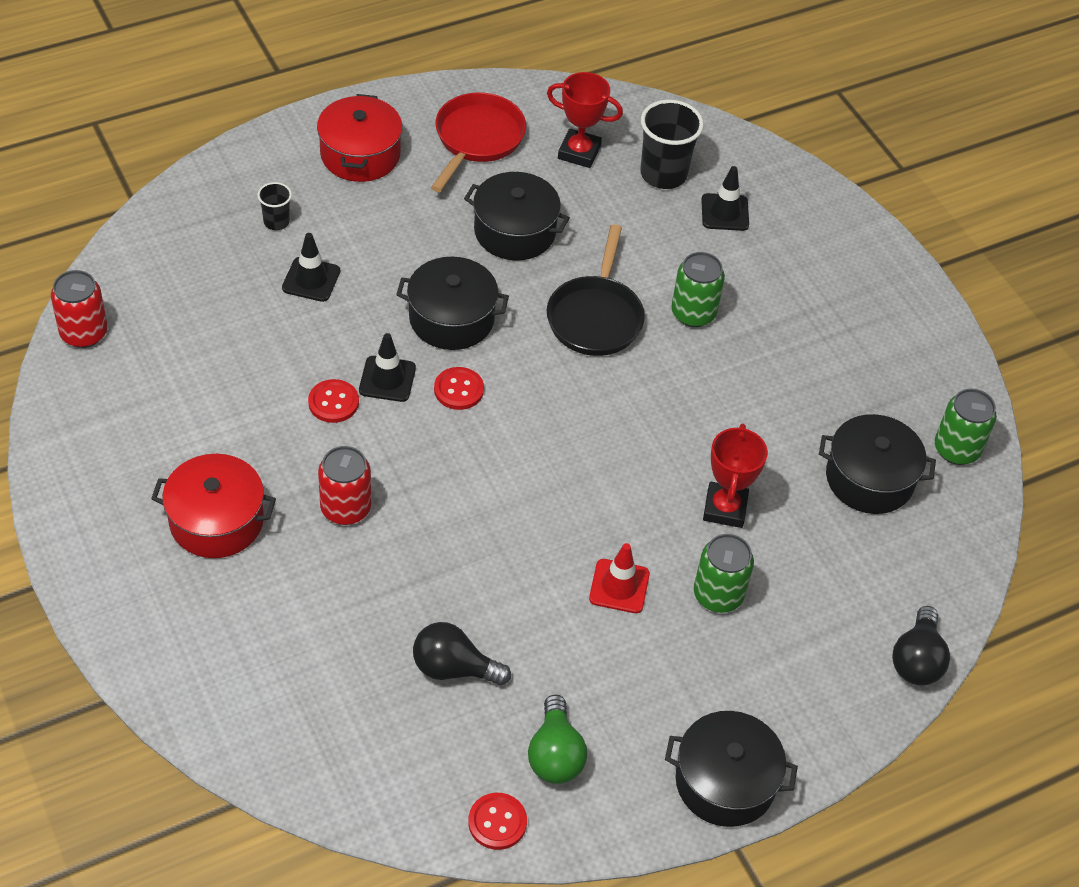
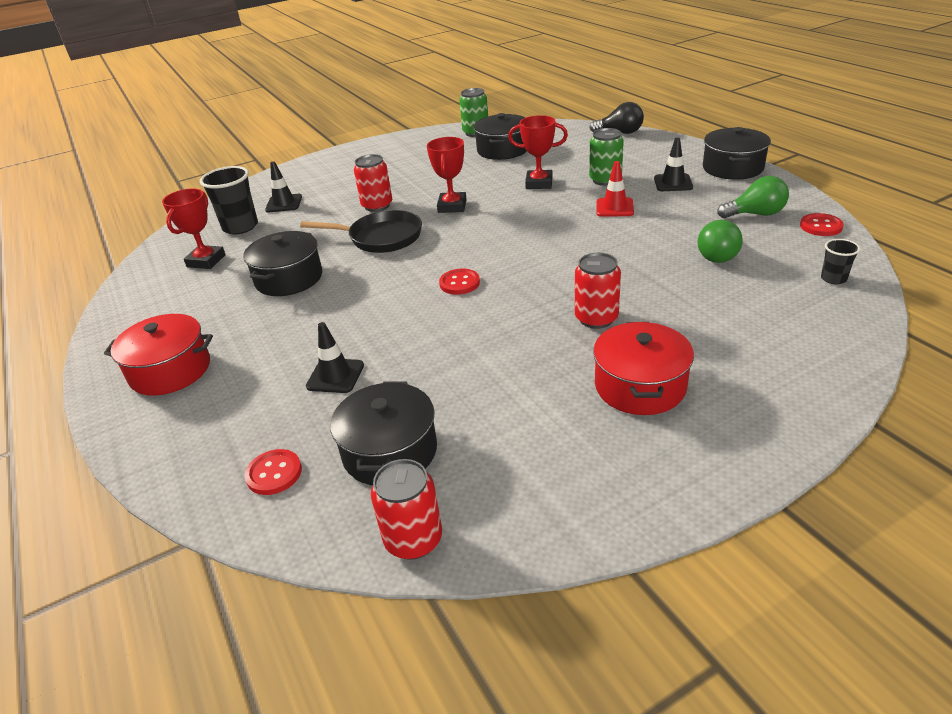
camera: 85 degrees left, 15 degrees down
(276, 222) = (252, 411): black cup -> black cup (833, 279)
(333, 402) = (484, 341): red button -> red button (274, 473)
(387, 379) = (453, 317): black traffic cone -> black traffic cone (673, 183)
(451, 318) = (384, 295): black pot -> black pot (390, 451)
(453, 668) = (716, 254): black light bulb -> green light bulb
(477, 139) = (173, 308): red pan -> none
(670, 397) = (452, 206): none -> red trophy
(693, 313) = (377, 206): green can -> red can

